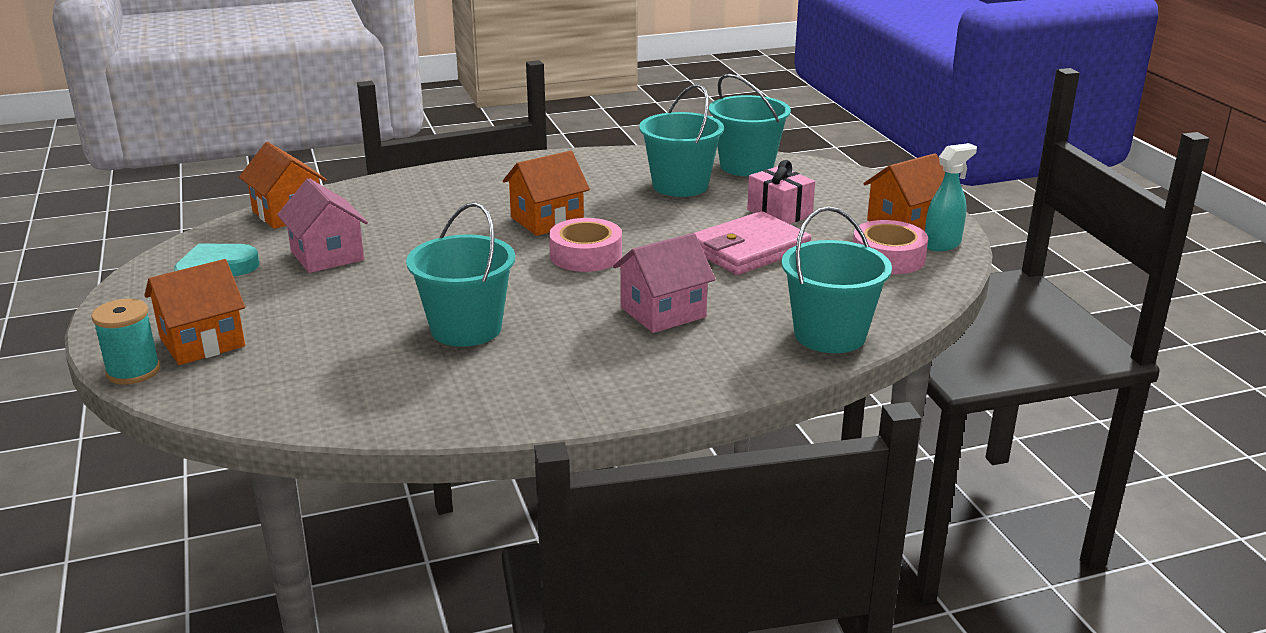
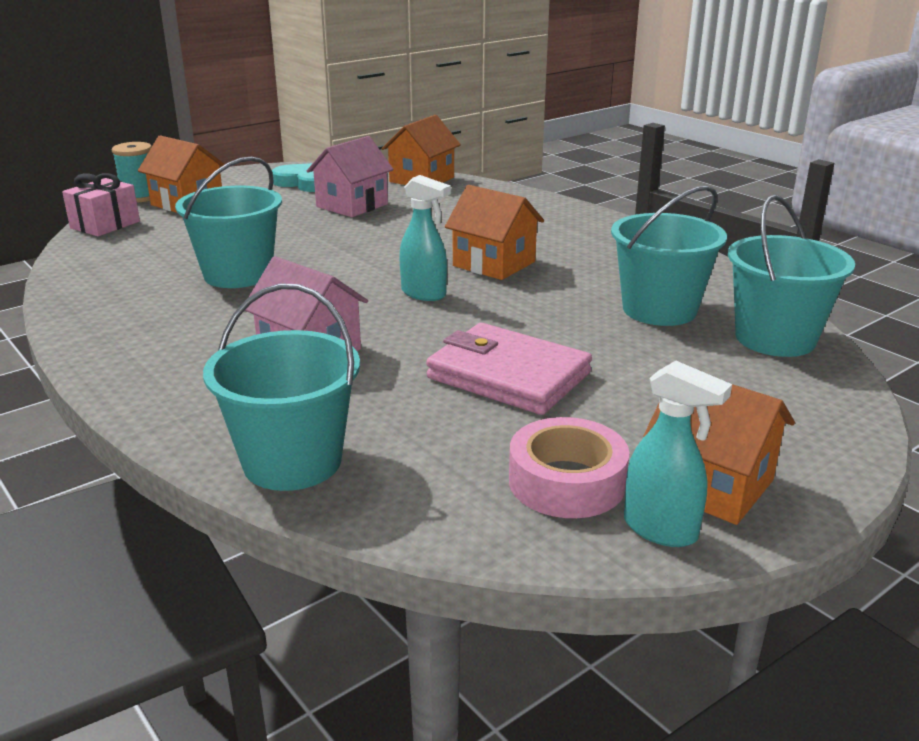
camera: 70 degrees right, 0 degrees up
(586, 255) = (424, 294): pink tape -> turquoise spray bottle
(779, 213) = (643, 380): pink gift -> pink gift (105, 225)

